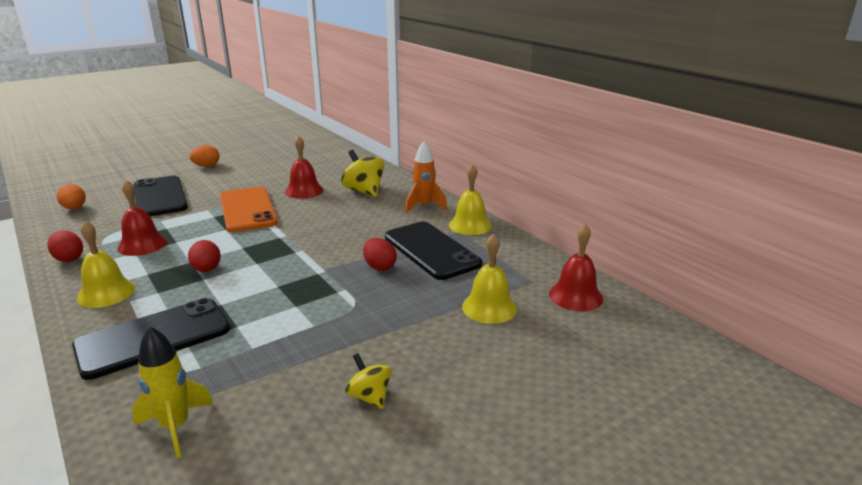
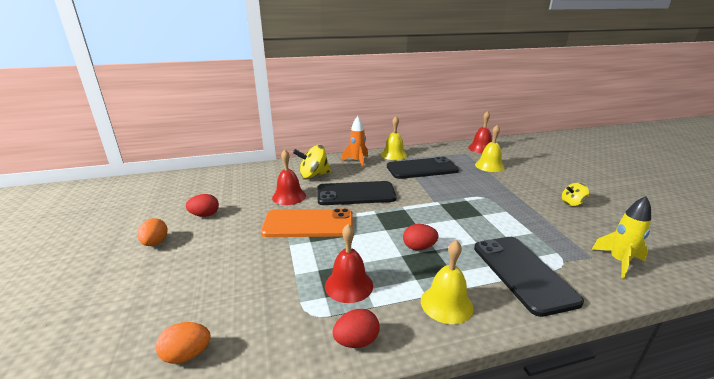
camera: 70 degrees left, 0 degrees up
(160, 197) = (222, 276): black phone -> black phone (356, 194)
(379, 267) = (437, 185): red egg -> red egg (205, 215)

